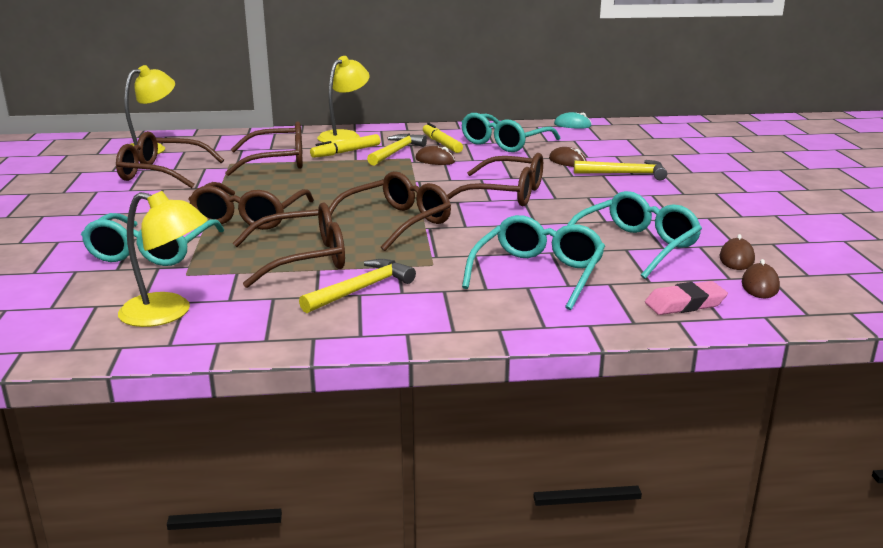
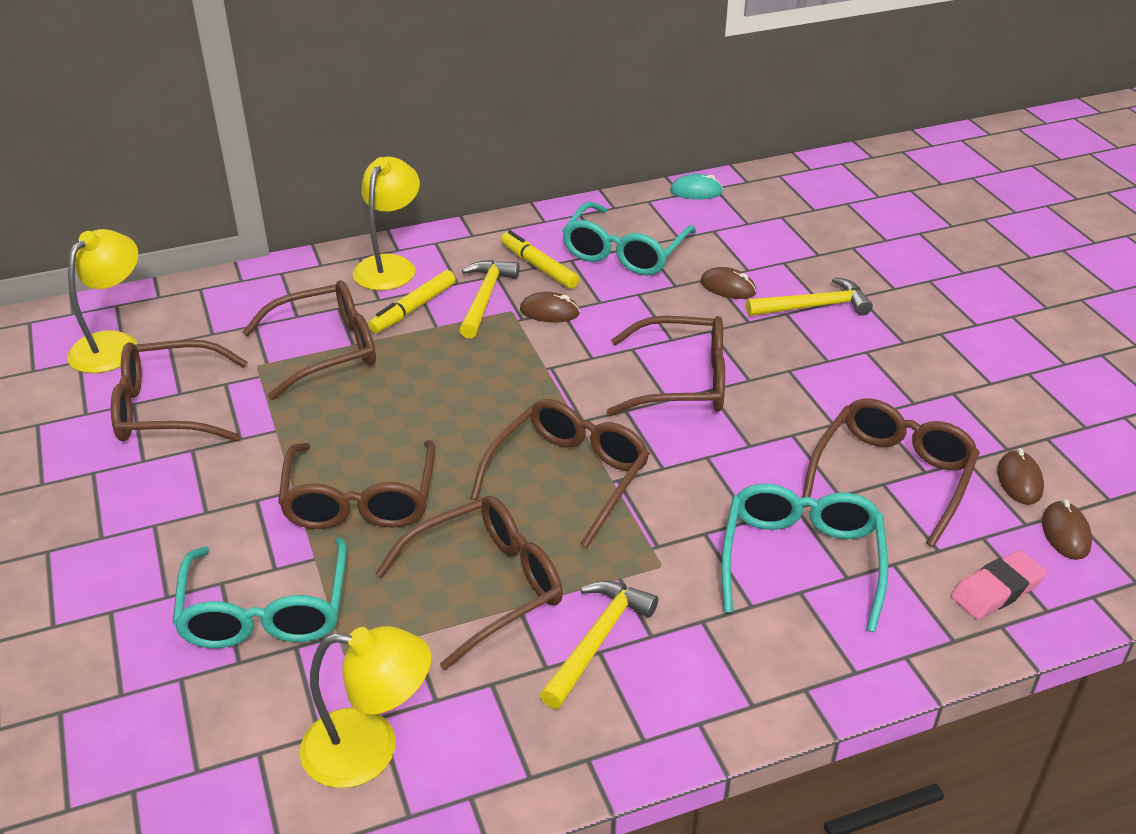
camera: 15 degrees left, 15 degrees up
(635, 246) = (892, 476): turquoise glasses -> brown glasses

